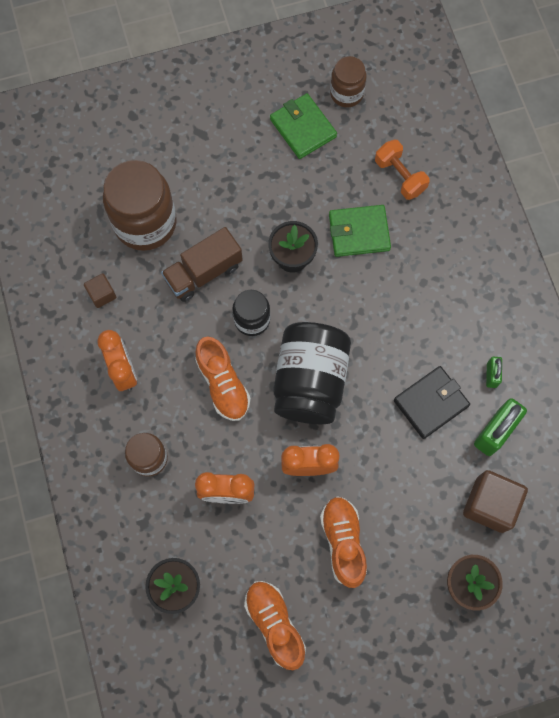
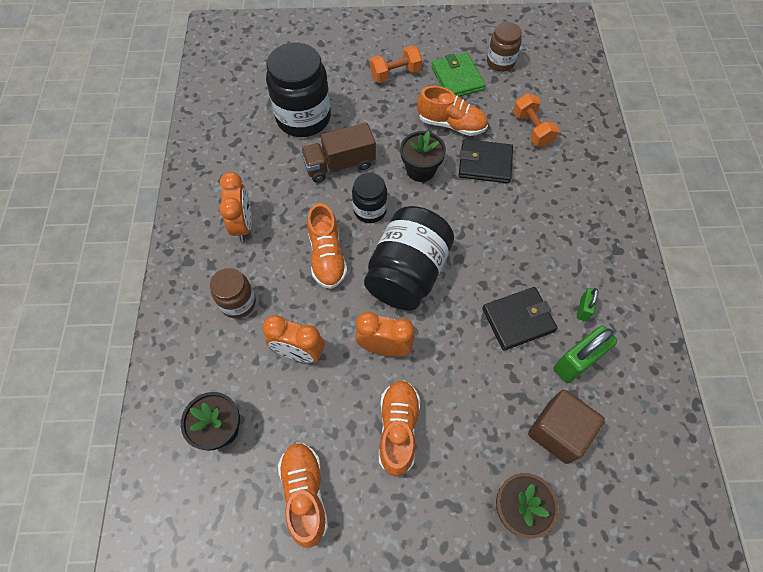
camera: 15 degrees right, 10 degrees down
(102, 294) = (247, 162): brown cube -> none
(145, 223) = (303, 118): brown jar -> black jar
(231, 138) = (395, 74): none -> orange dumbbell
(311, 191) = (451, 124): none -> orange shoe
(359, 232) = (485, 163): green wallet -> black wallet

